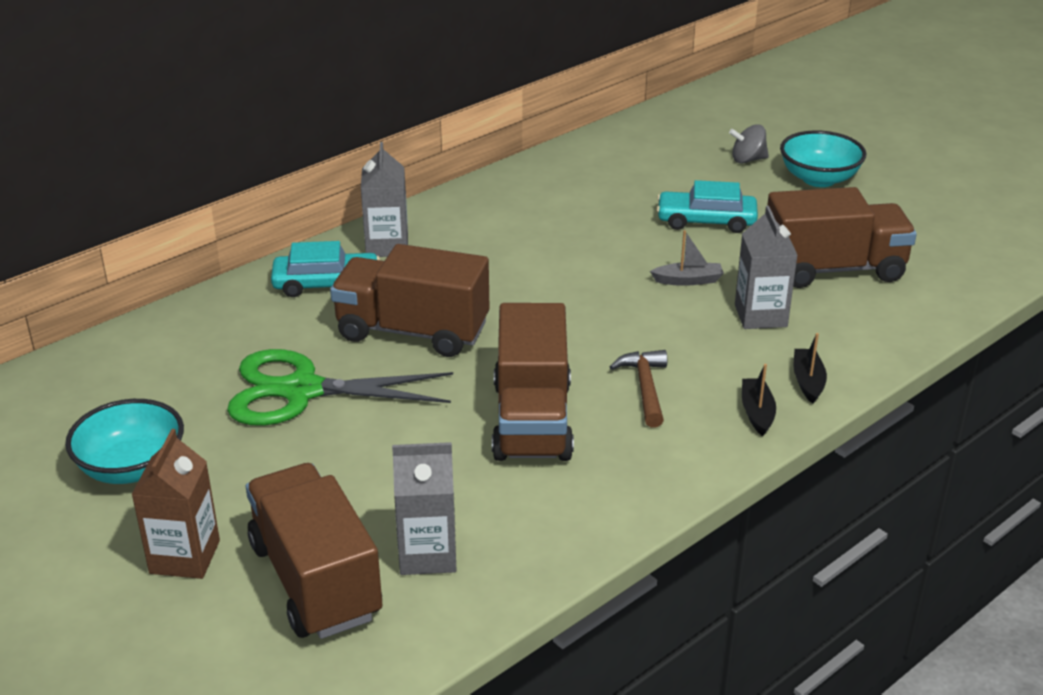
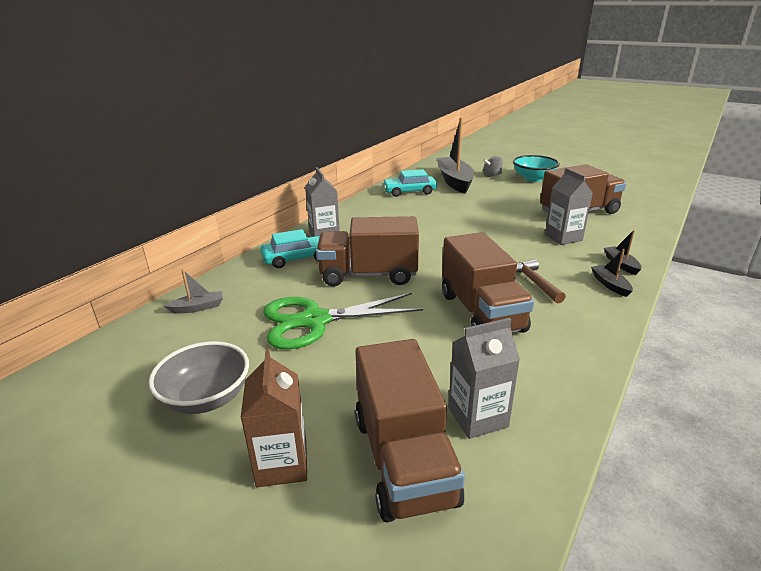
camera: 15 degrees left, 5 degrees down
(132, 468) = (206, 398): turquoise bowl -> grey bowl
(315, 580) = (404, 459): brown truck -> brown truck turned 150 degrees counterclockwise
(669, 164) = (454, 181): none -> black boat
(688, 280) = (509, 227): grey boat -> grey boat (198, 307)
(706, 221) = (494, 201): turquoise car -> turquoise car (409, 192)

